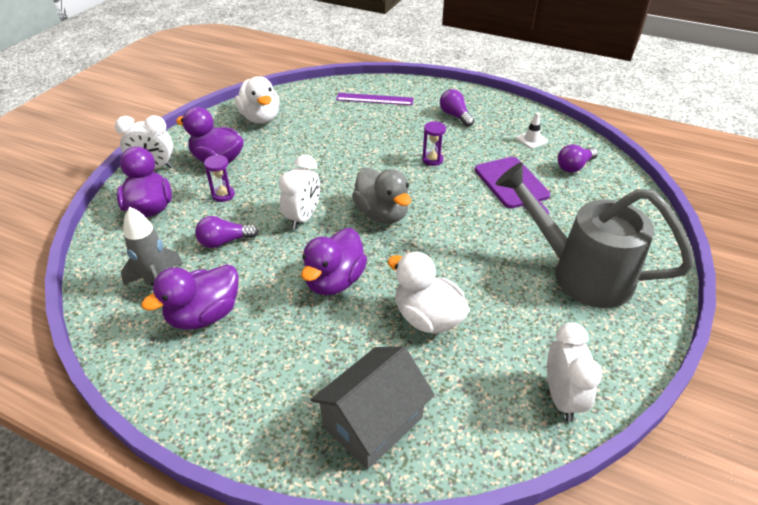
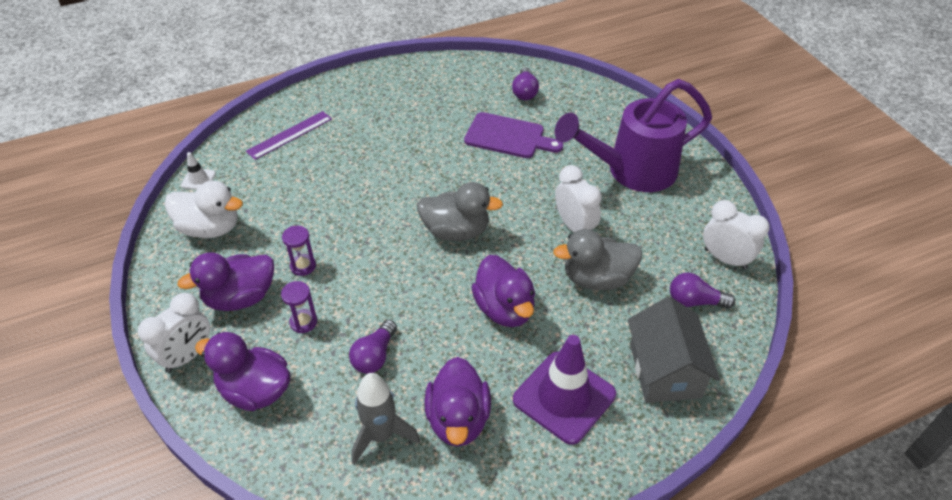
camera: 50 degrees left, 5 degrees up
(279, 366) = (564, 397): none -> purple traffic cone
(303, 218) = (403, 283): white clock -> white clock (574, 226)
(427, 318) = (597, 279): white duck -> grey duck
(432, 160) = (423, 158): purple hourglass -> purple hourglass (303, 266)
(455, 116) = (382, 105): purple light bulb -> purple light bulb (695, 301)
(532, 139) = (467, 88): white traffic cone -> white traffic cone (198, 179)
(580, 273) = (632, 171): grey watering can -> purple watering can

